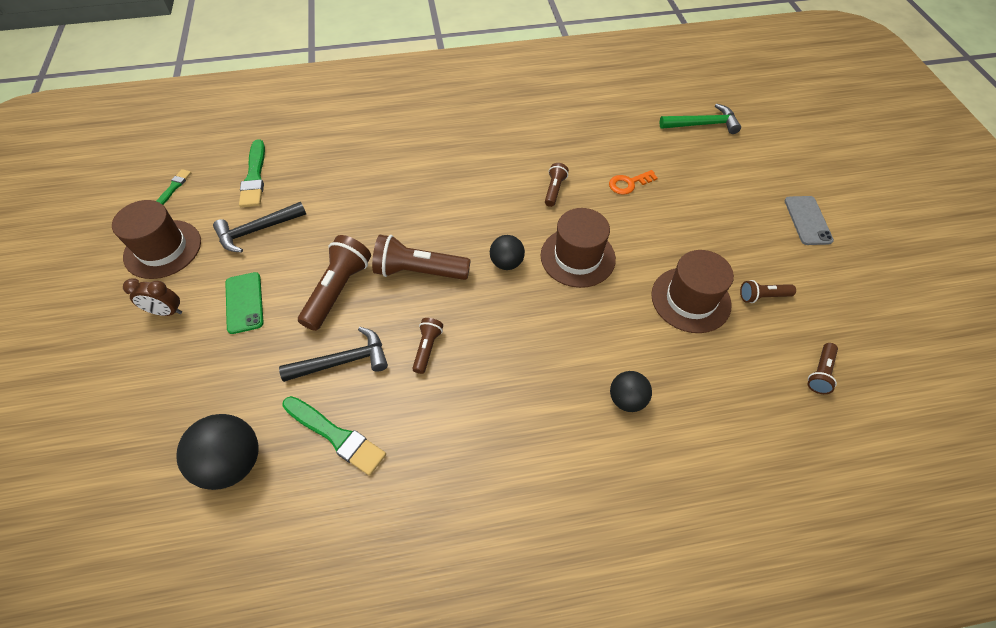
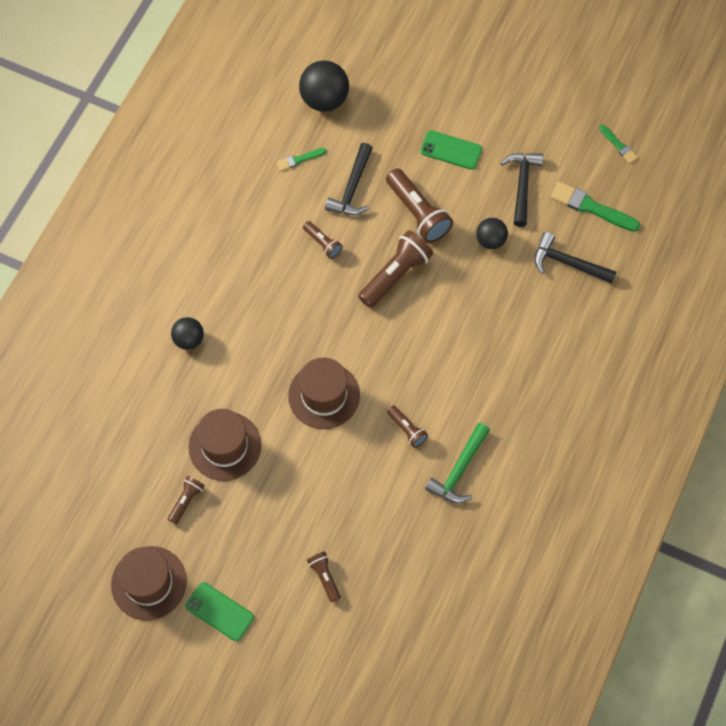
camera: 125 degrees right, 10 degrees up
(163, 249) = (547, 117): brown hat -> brown hat (149, 583)
(166, 312) = (478, 101): brown clock -> none
(322, 167) = (568, 263): none -> black hammer
(336, 436) = (299, 159): green brush -> green brush, size x0.56
(506, 263) = (357, 340): black ball -> black ball (490, 240)
(628, 183) = (369, 497): orange key -> none
(702, 124) = (392, 632): green hammer -> green hammer (459, 470)
(807, 220) = (219, 611): grey phone -> green phone
(820, 373) = (105, 480): brown flashlight -> brown flashlight (324, 577)

